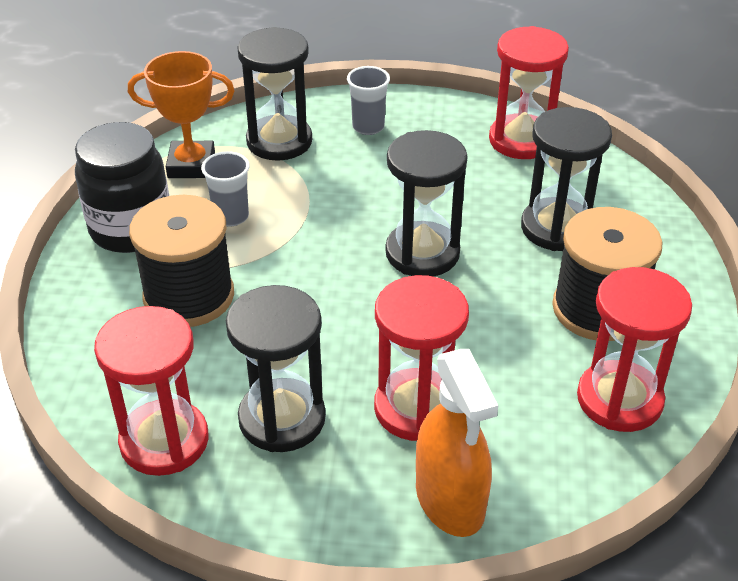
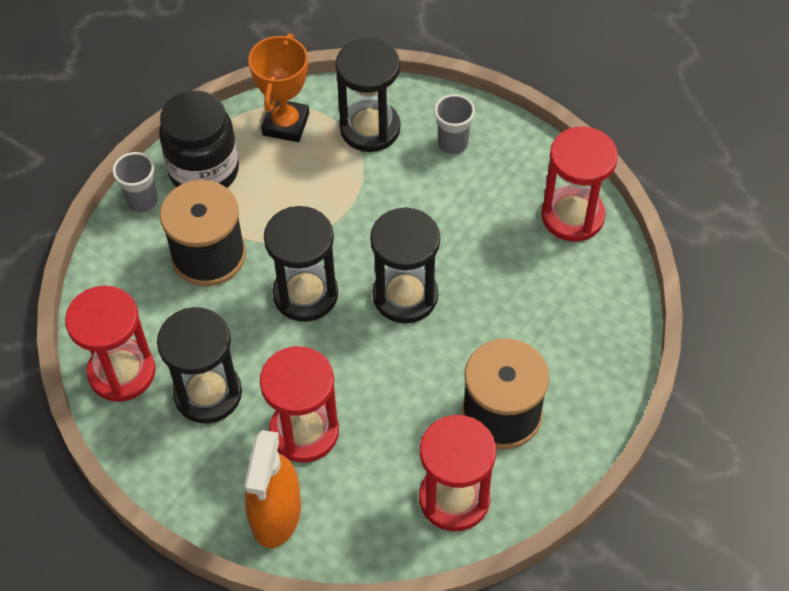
camera: 30 degrees right, 15 degrees up
(191, 165) = (286, 124): orange trophy -> orange trophy turned 75 degrees clockwise
(231, 217) = (284, 192): grey cup -> grey cup (142, 201)
(557, 228) = (530, 321): black hourglass -> black hourglass (305, 294)

